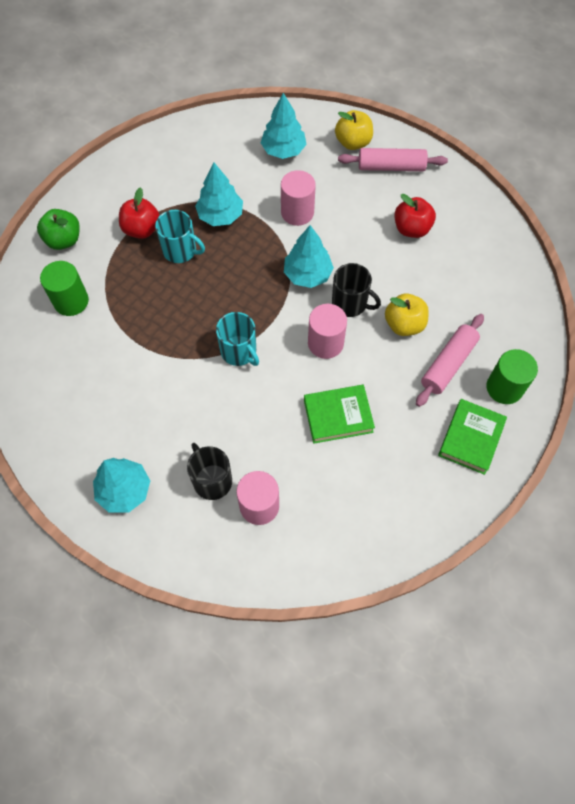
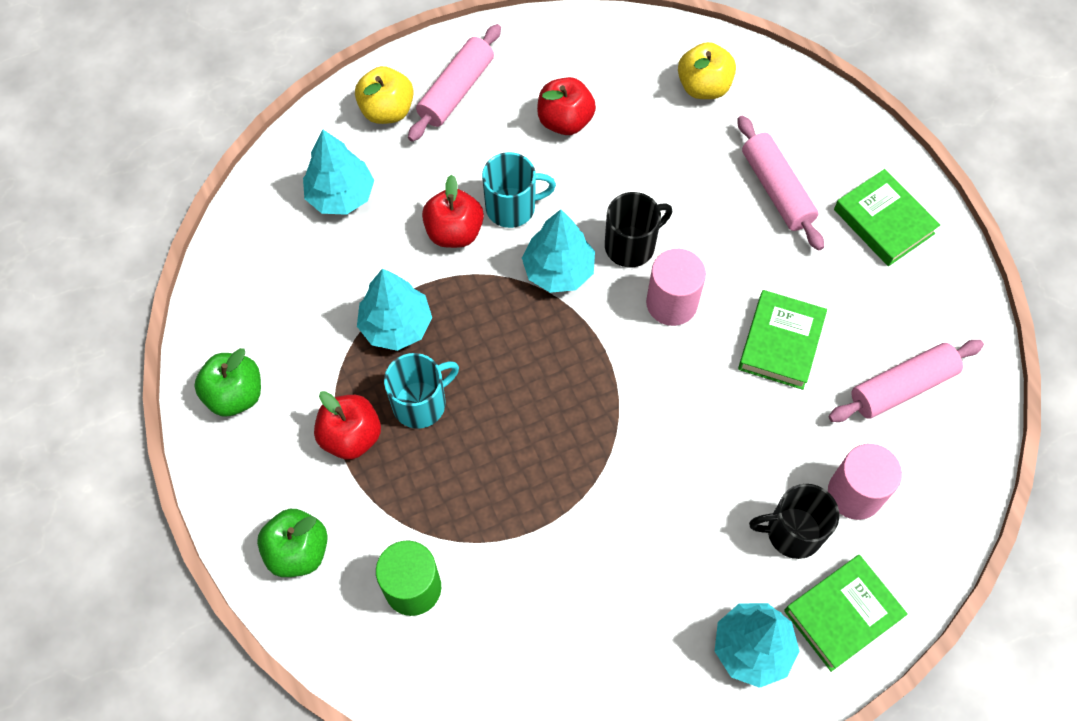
camera: 60 degrees left, 0 degrees up
(135, 168) = (235, 395): none -> green apple
(173, 533) = (842, 614): none -> green book
(239, 351) = (625, 409): turquoise mug -> turquoise mug (512, 207)
(297, 212) = (454, 232): pink cylinder -> red apple
(353, 503) = (902, 387): none -> pink rolling pin
(404, 324) = (696, 204): yellow apple -> yellow apple (703, 87)
(504, 387) = (838, 152): green cylinder -> none

